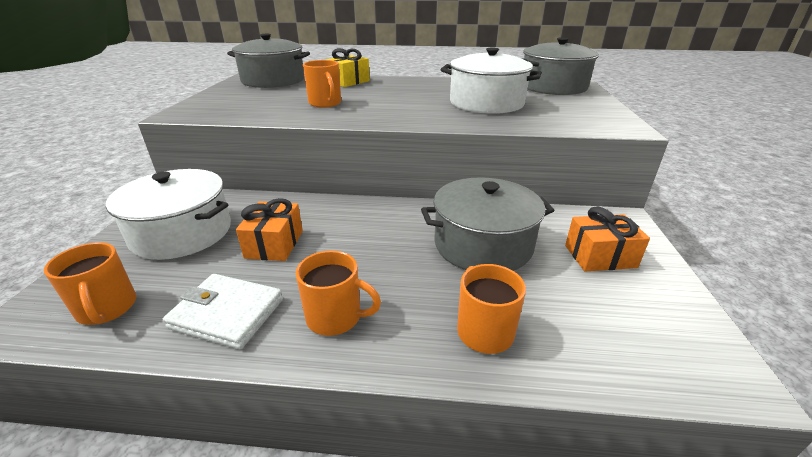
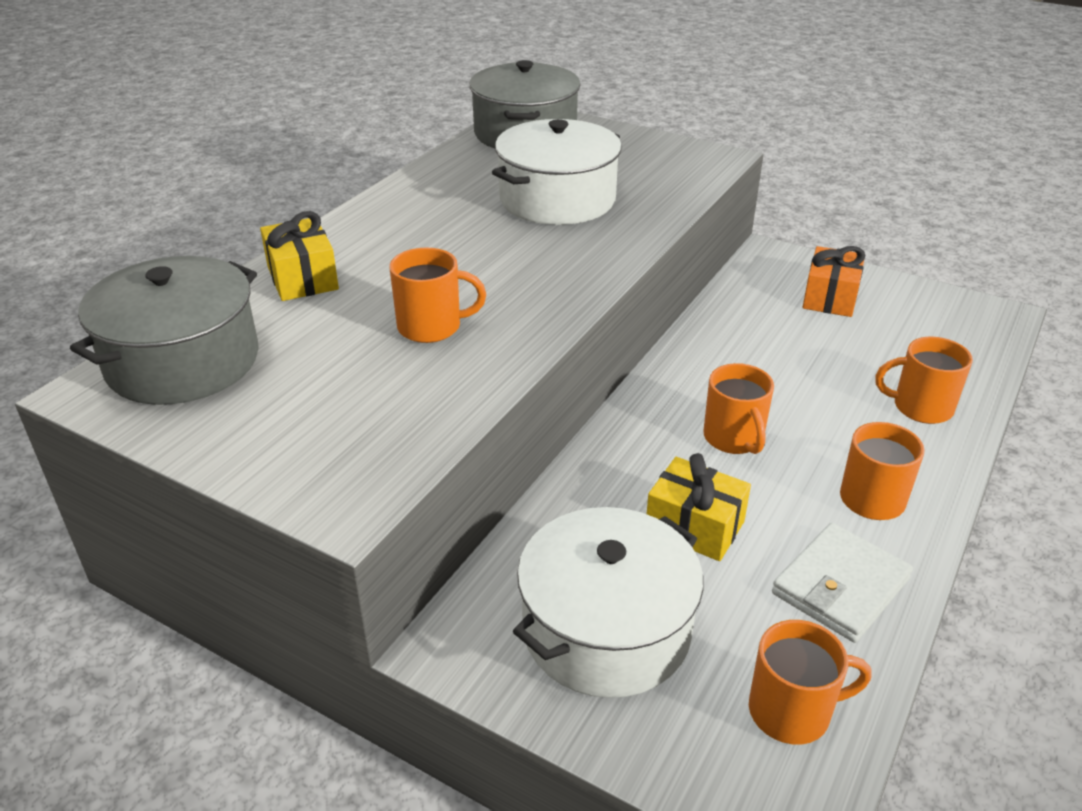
camera: 65 degrees left, 5 degrees up
(274, 244) = (694, 526): orange gift -> yellow gift
(371, 243) = (734, 438): none -> orange mug
(483, 244) = (776, 358): grey pot -> none

